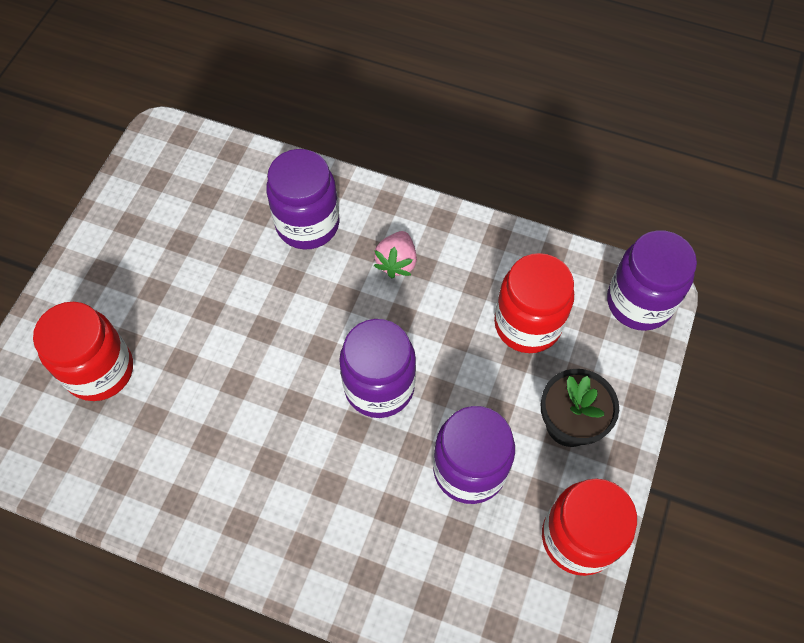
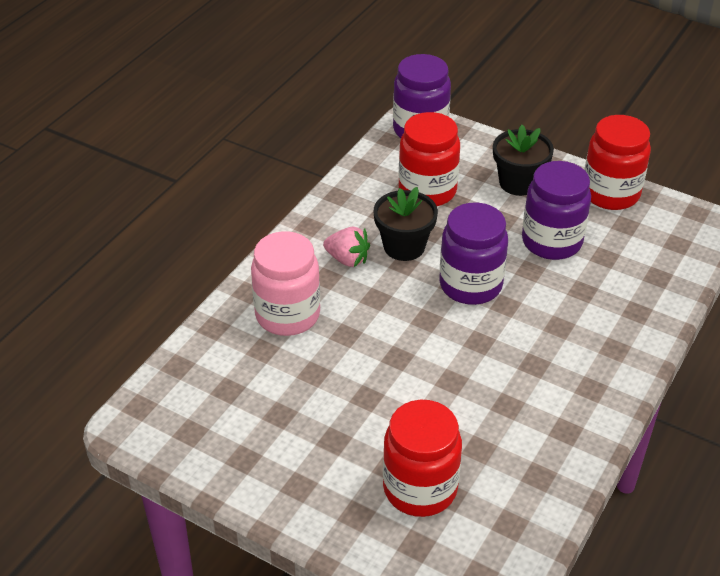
camera: 80 degrees left, 20 degrees down
(307, 224) = (287, 315): purple jar -> pink jar
(428, 313) = (404, 246): none -> black flower pot

